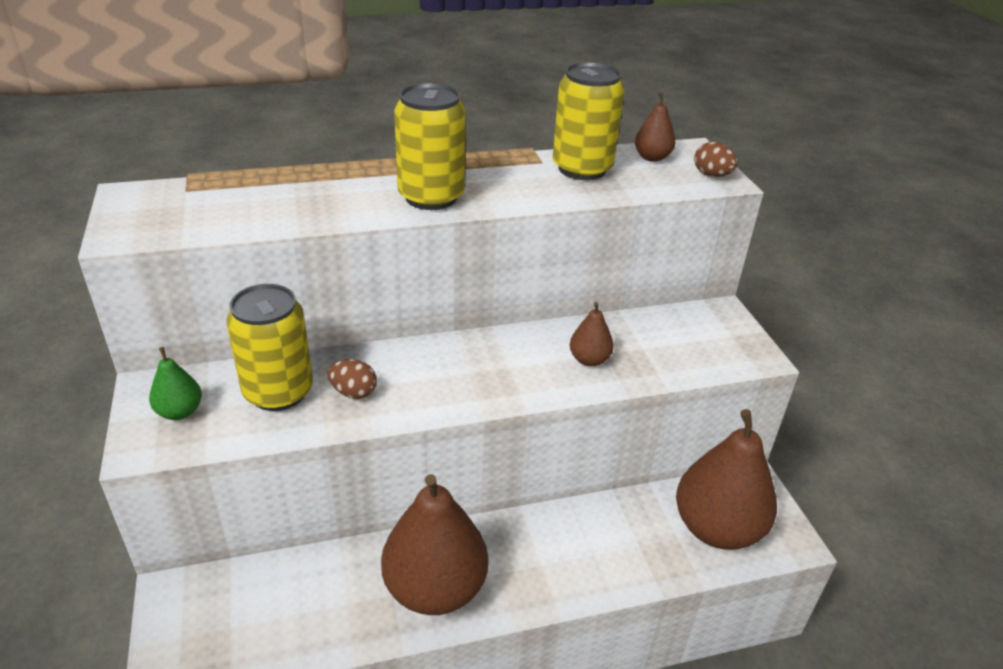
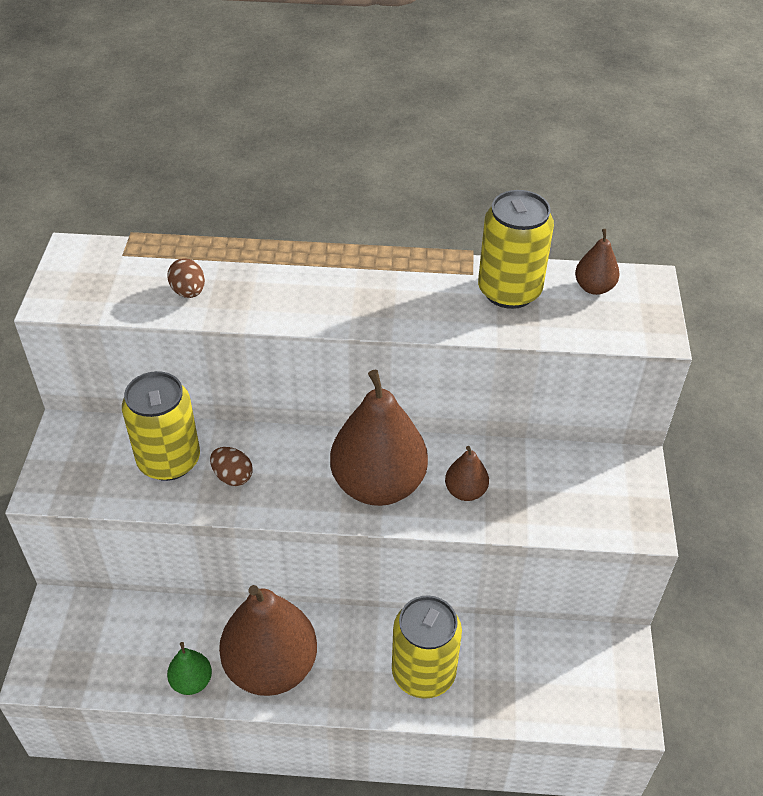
camera: 20 degrees right, 10 degrees up
(180, 412) = (83, 462): green pear -> green pear (192, 681)
(431, 197) = (339, 303): yellow can -> yellow can (423, 673)
(712, 175) = (646, 325): brown egg -> brown egg (189, 292)
(717, 528) = (558, 682): brown pear -> brown pear (378, 484)

